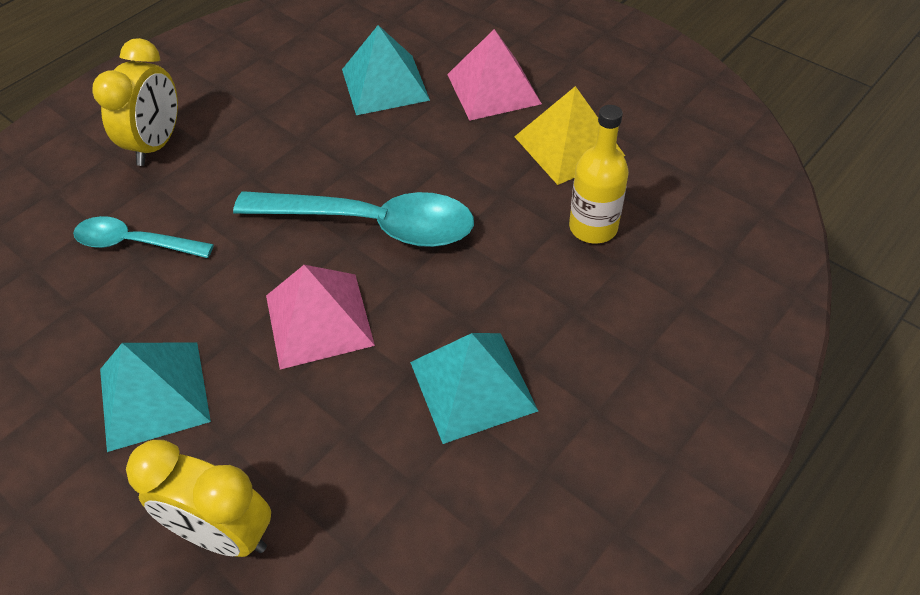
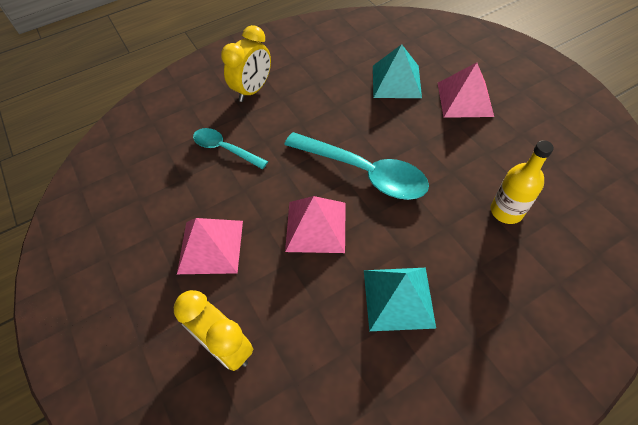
camera: 20 degrees right, 5 degrees up
(154, 394) = (211, 246): turquoise pyramid -> pink pyramid
(569, 145) = (505, 150): yellow pyramid -> none

